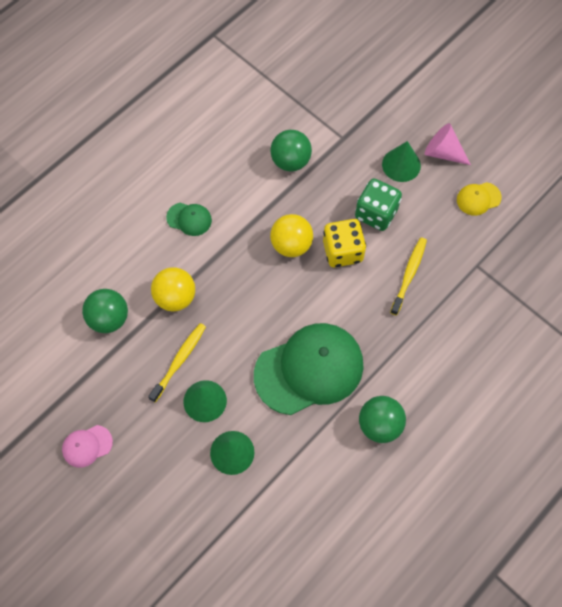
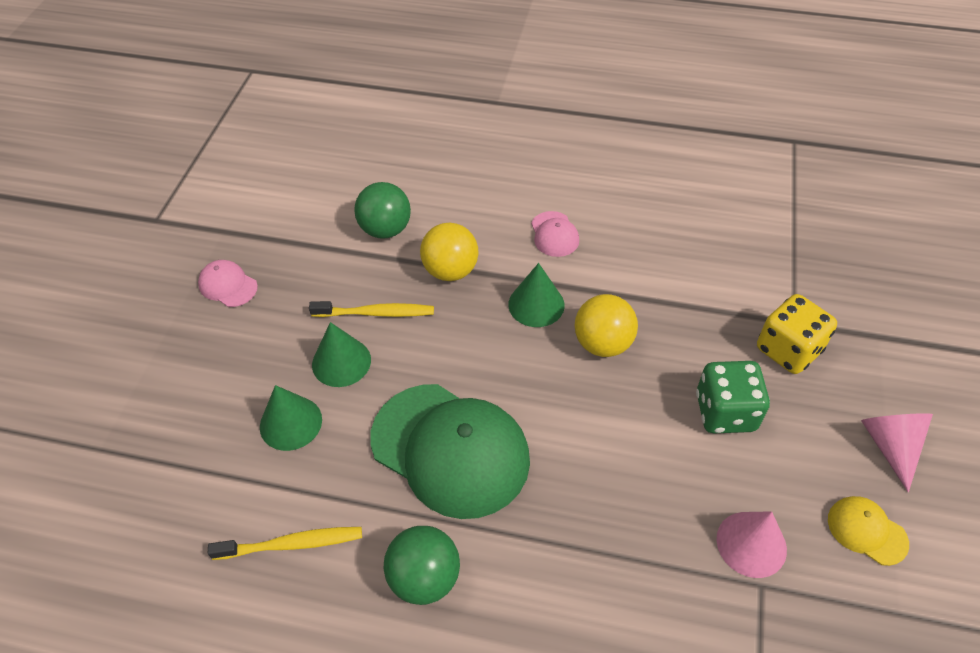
camera: 60 degrees right, 15 degrees down
(189, 219) = (554, 234): green cap -> pink cap
(290, 161) = (711, 286): green ball -> none
(342, 251) = (640, 402): yellow dice -> yellow dice (788, 350)
(401, 165) = (821, 405): green cone -> green cone (536, 304)
(409, 275) = (671, 499): yellow toothbrush -> yellow toothbrush (292, 544)
(454, 254) = (751, 544): none -> pink cone

